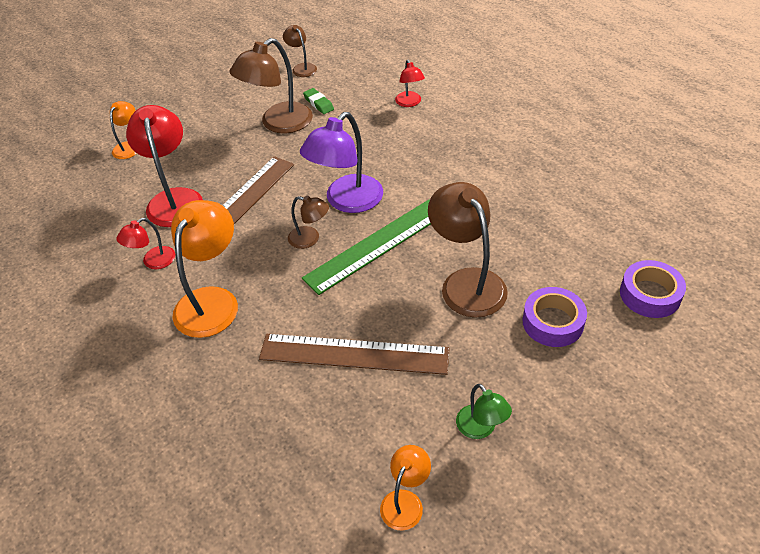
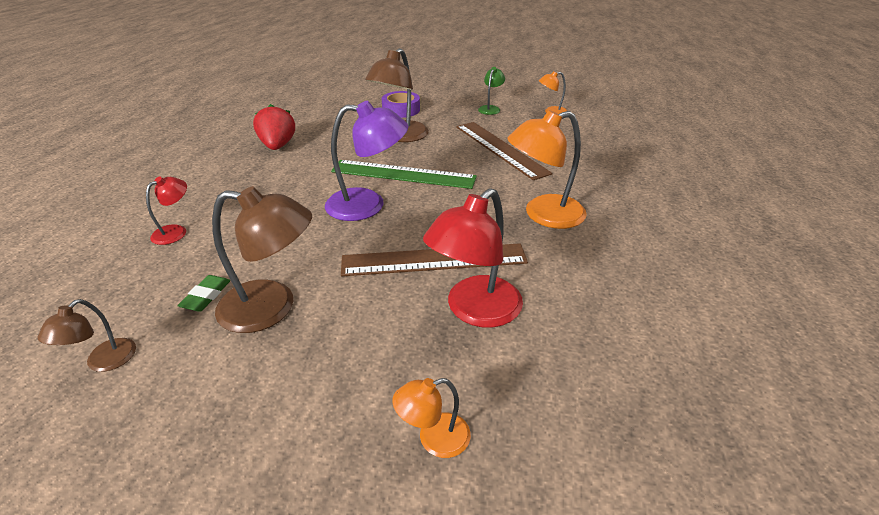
camera: 130 degrees left, 10 degrees down
(153, 262) = (557, 269): red lamp -> none
(310, 239) = (430, 203): brown lamp -> none
(522, 183) = (278, 146): none -> red strawberry
(650, 294) = (351, 95): purple tape -> none

